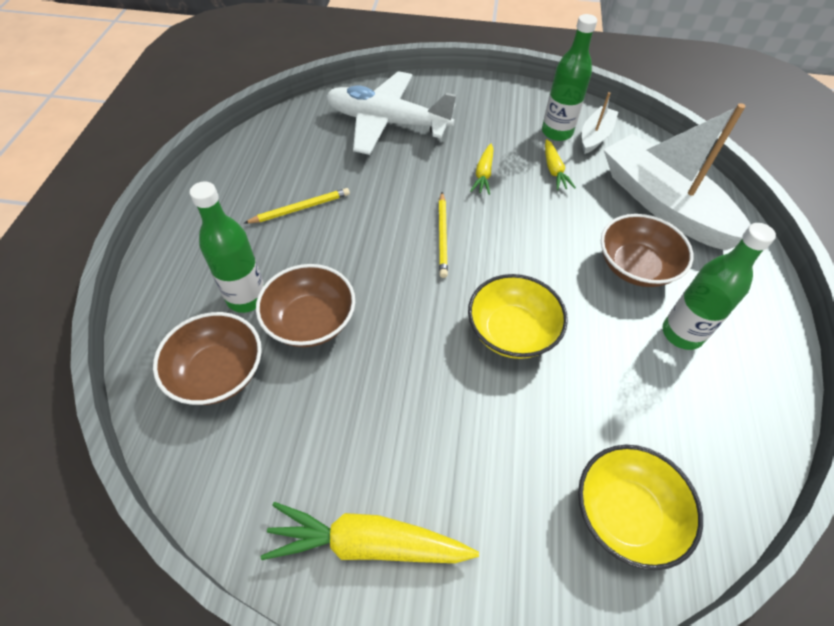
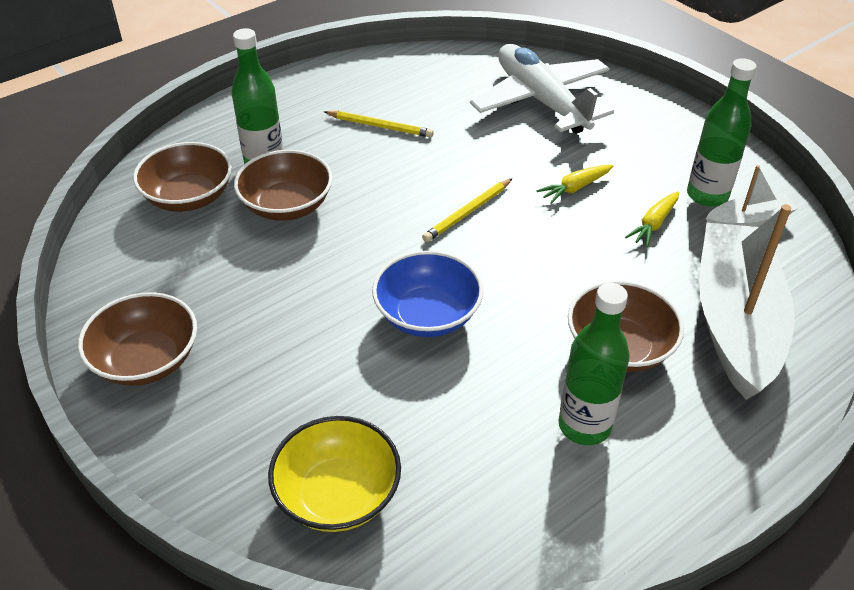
camera: 45 degrees right, 10 degrees down
(367, 543) = (146, 360): yellow carrot -> brown bowl
(512, 331) = (427, 315): yellow bowl -> blue bowl

